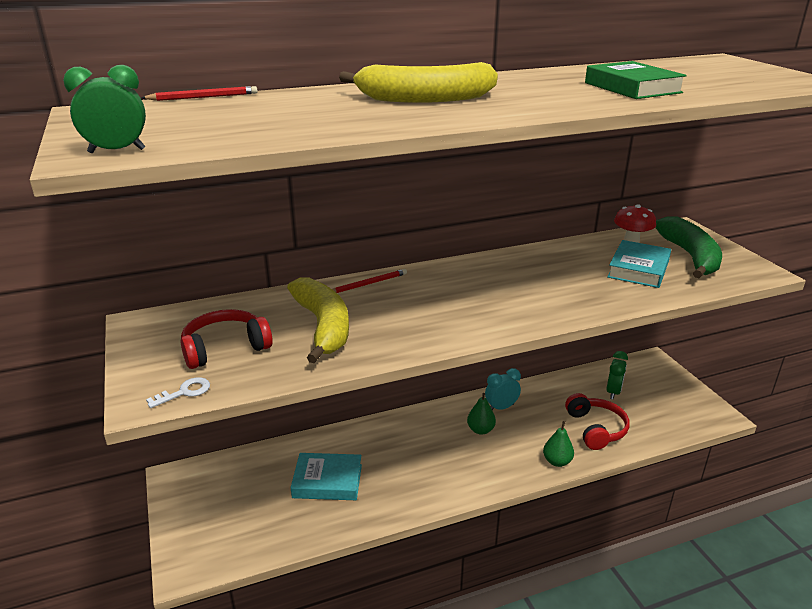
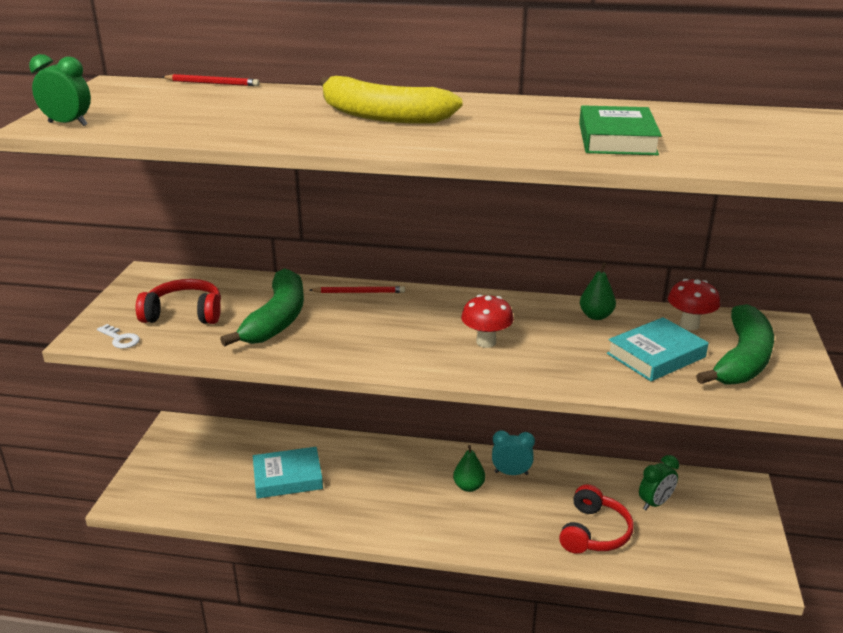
camera: 30 degrees right, 0 degrees up
(185, 392) = (120, 339): white key -> white key turned 45 degrees clockwise
(323, 326) = (277, 319): yellow banana -> green banana
(327, 481) = (288, 477): turquoise book -> turquoise book turned 45 degrees counterclockwise
(516, 294) = (486, 342): none -> red mushroom
(557, 461) = (517, 547): green pear -> green pear (596, 316)

